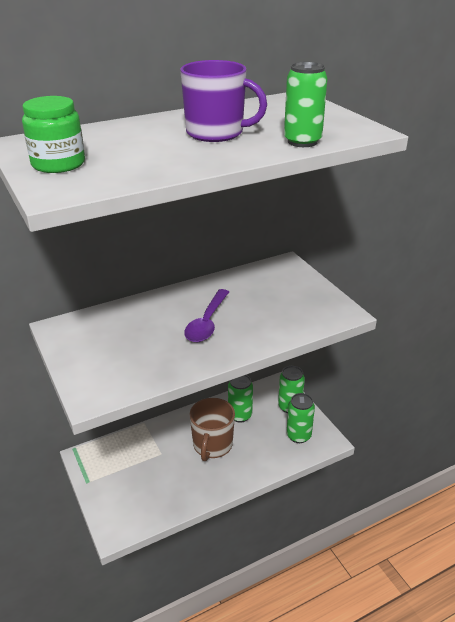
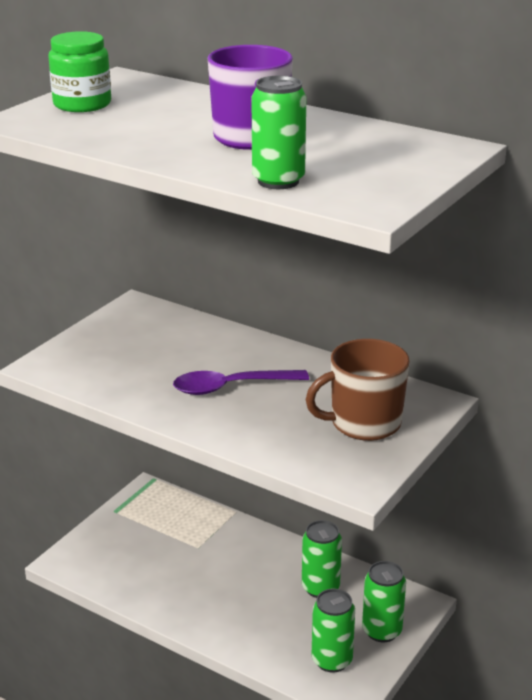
camera: 60 degrees right, 5 degrees down
(212, 445) = (245, 584): brown mug -> brown mug (364, 423)

